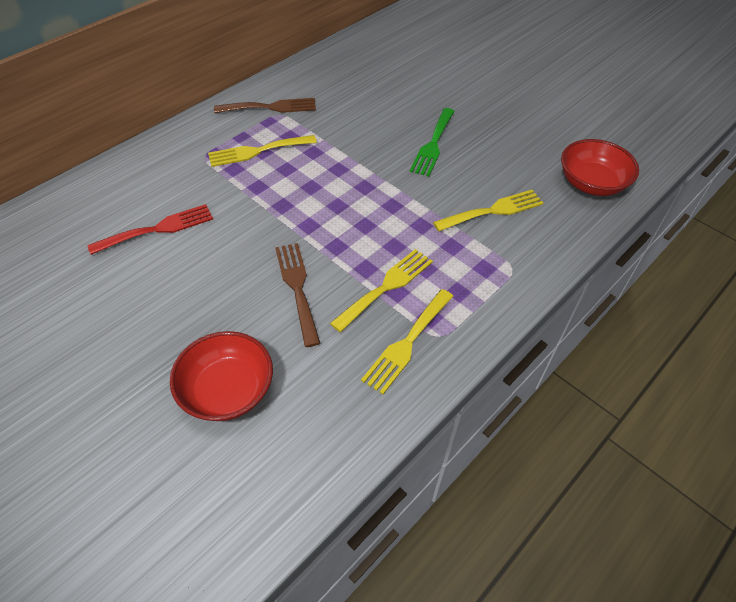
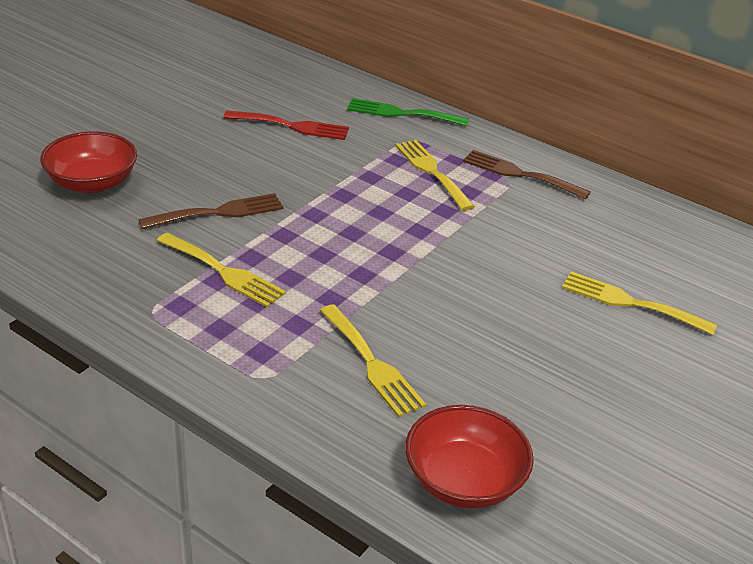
camera: 80 degrees right, 15 degrees down
(158, 229) = (292, 126): red fork -> red fork turned 45 degrees counterclockwise
(270, 107) = (519, 174): brown fork -> brown fork turned 135 degrees clockwise
(407, 343) = (142, 288): yellow fork -> yellow fork (630, 303)
(433, 144) = (498, 309): green fork -> green fork (401, 113)

